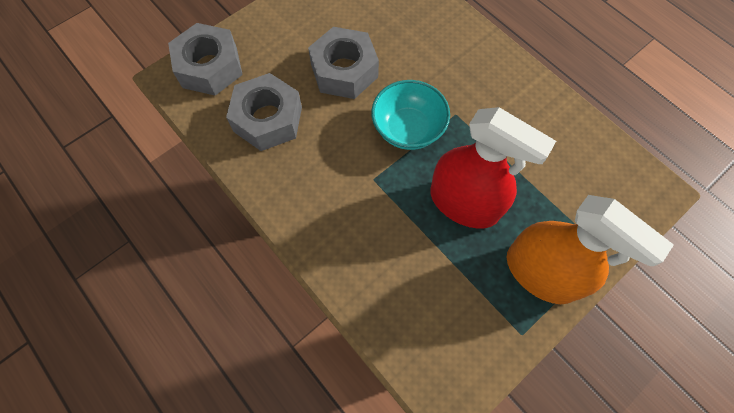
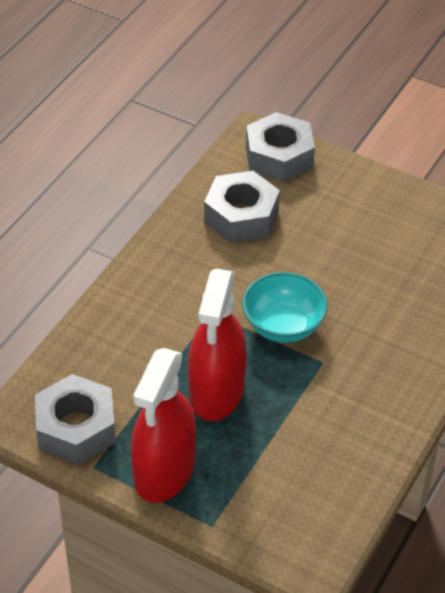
camera: 70 degrees right, 20 degrees down
(344, 71) = (329, 257): grey nut -> grey nut (76, 428)
(541, 273) = (164, 470): orange spray bottle -> red spray bottle

